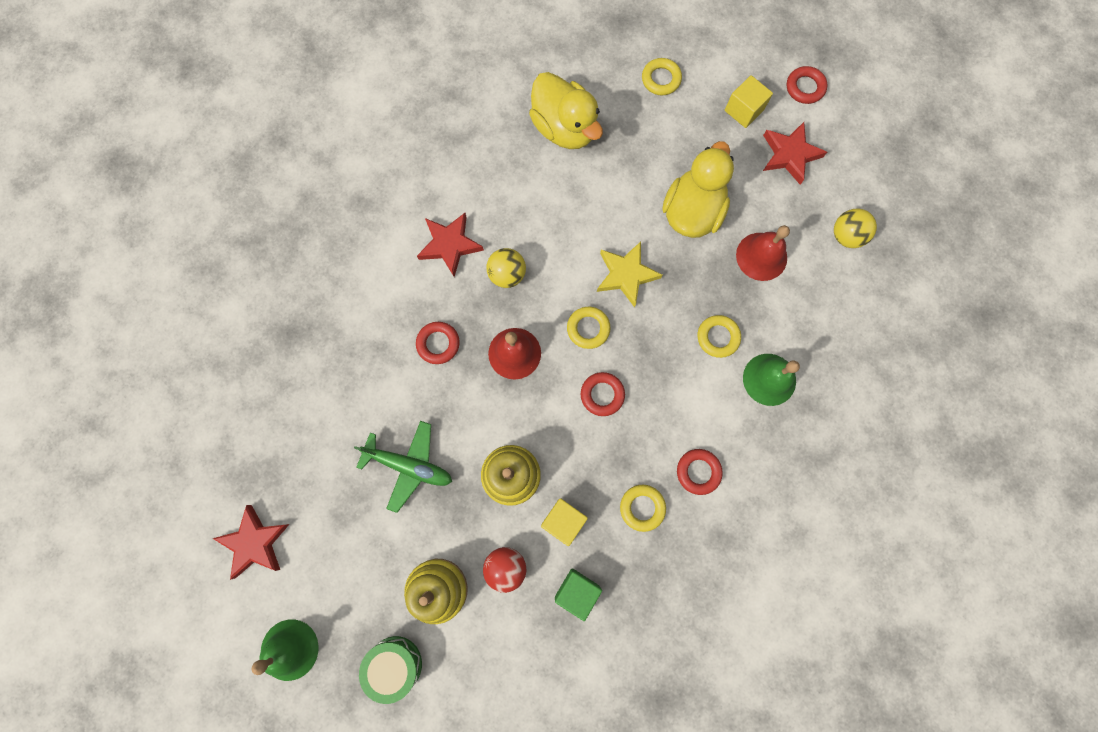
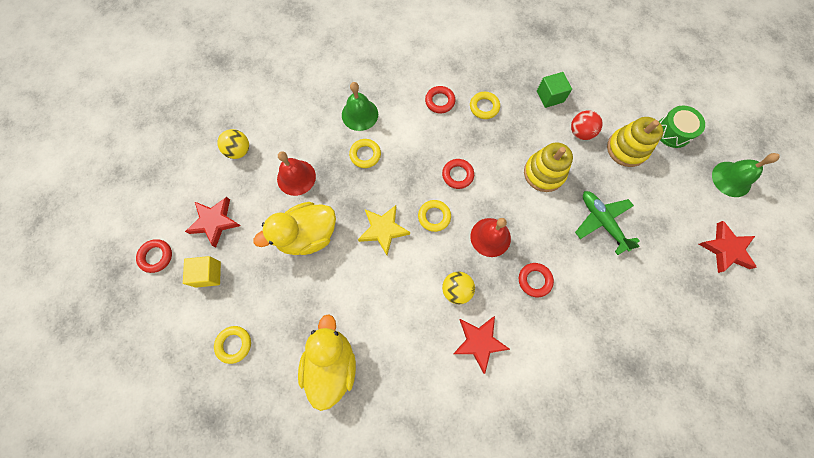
camera: 140 degrees left, 5 degrees down
(563, 521) = (532, 131): yellow cube -> none

